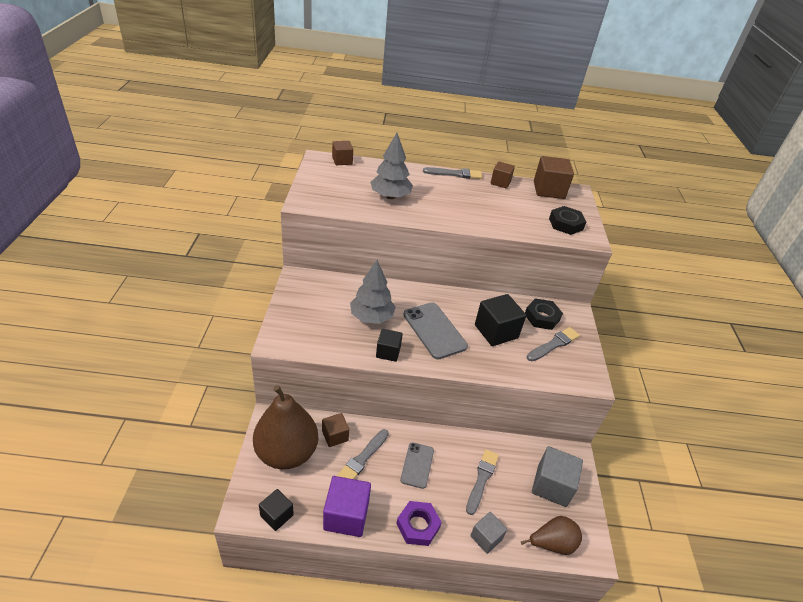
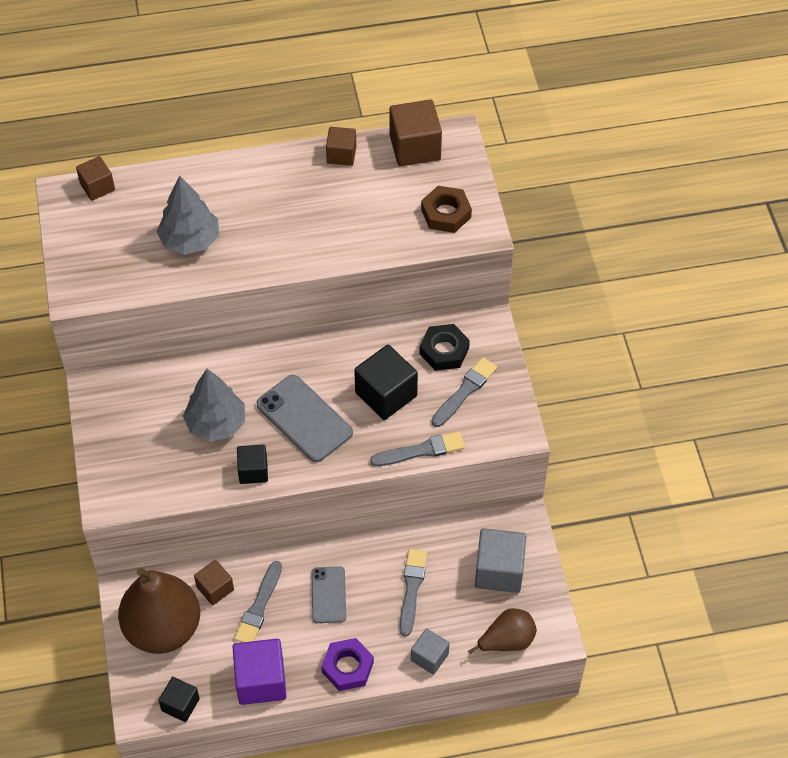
camera: 10 degrees left, 15 degrees up
(455, 174) = (271, 159): grey brush -> grey brush (421, 450)
(565, 224) = (446, 213): black nut -> brown nut

